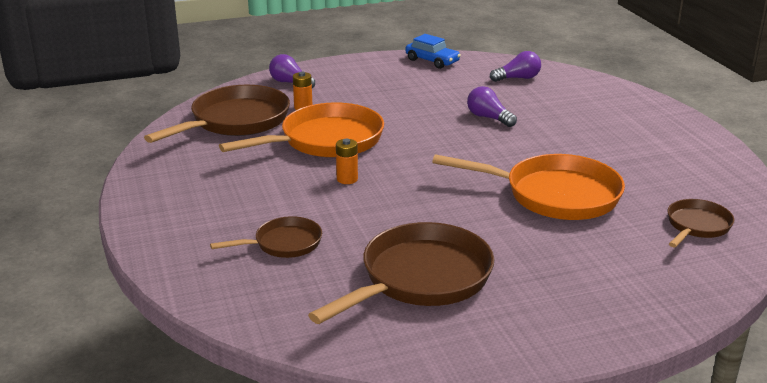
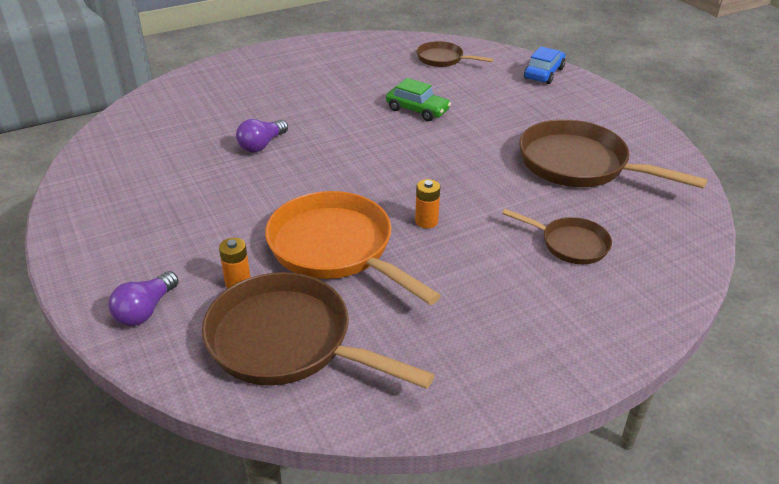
camera: 100 degrees left, 10 degrees up
(284, 244) = (570, 244): brown pan -> brown pan turned 150 degrees clockwise
(432, 61) = (83, 191): blue car -> blue car (544, 73)
(518, 78) = (152, 131): purple light bulb -> none
(554, 195) = (417, 110): orange pan -> green car

